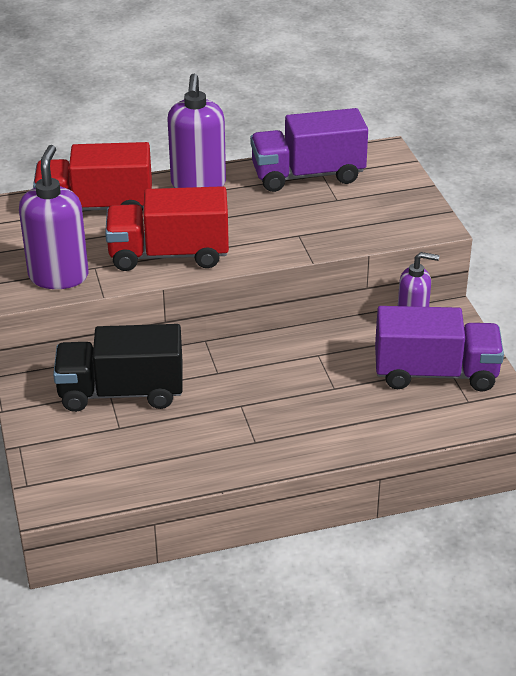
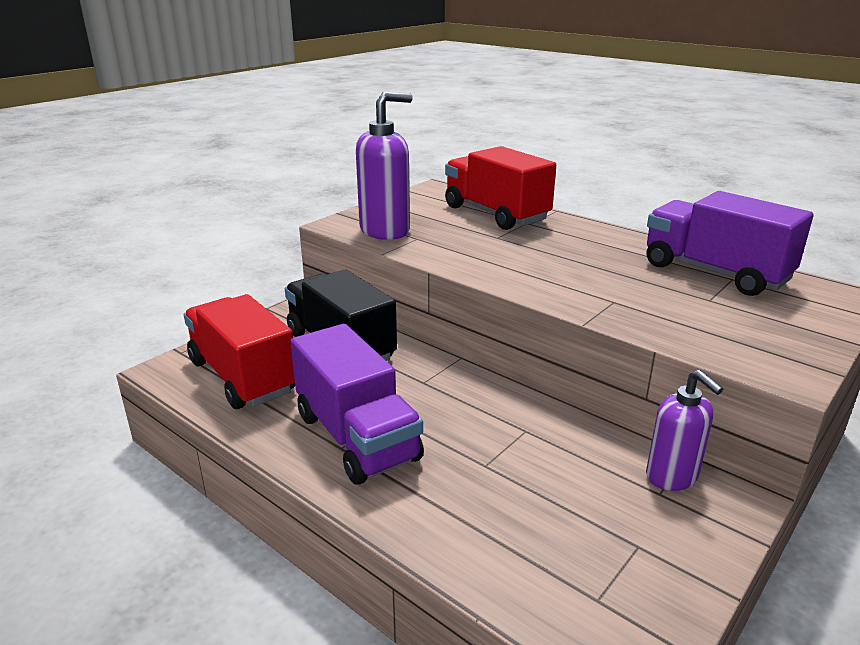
camera: 55 degrees right, 10 degrees down
(169, 255) = (479, 257): red truck -> red truck (243, 376)
(198, 185) = (599, 235): purple soap dispenser -> none
(435, 373) = (611, 538): purple truck -> purple truck (356, 437)

